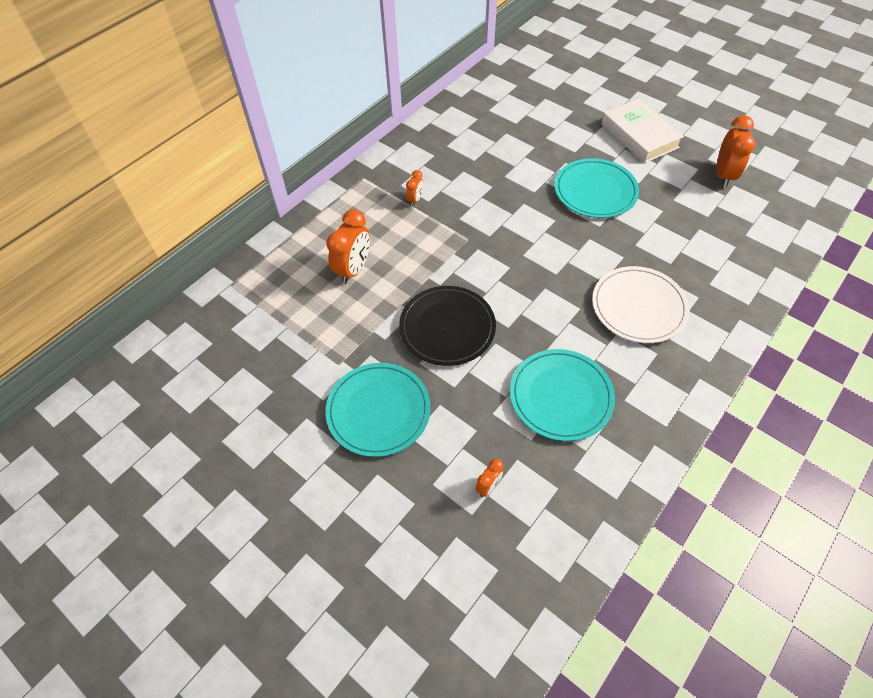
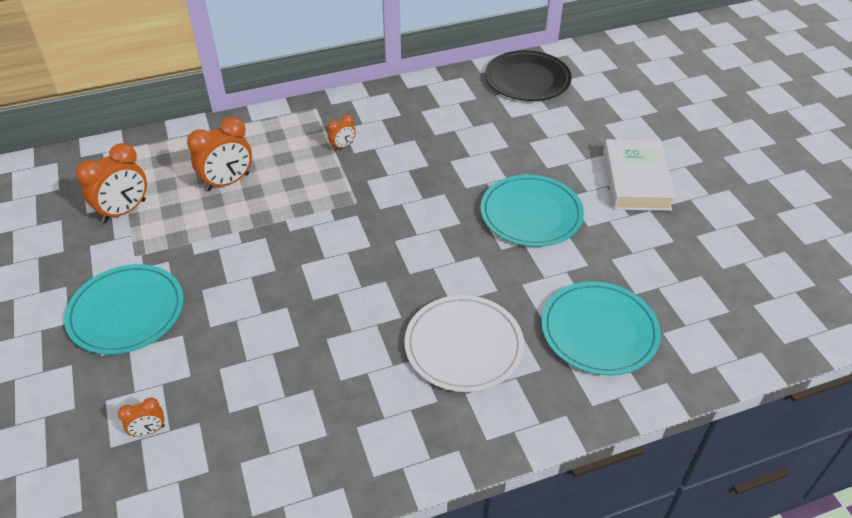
camera: 30 degrees right, 10 degrees down
(447, 327) = (257, 271): black plate -> black plate (527, 79)
(561, 396) = (297, 388): turquoise plate -> turquoise plate (599, 330)
(723, 175) = (698, 260): orange clock -> orange clock (124, 211)

